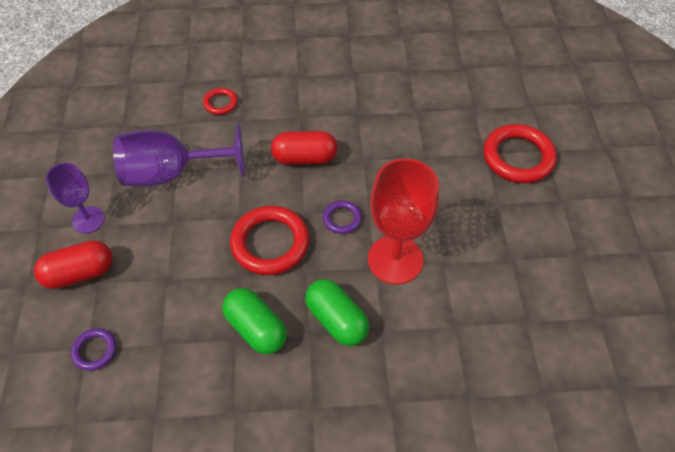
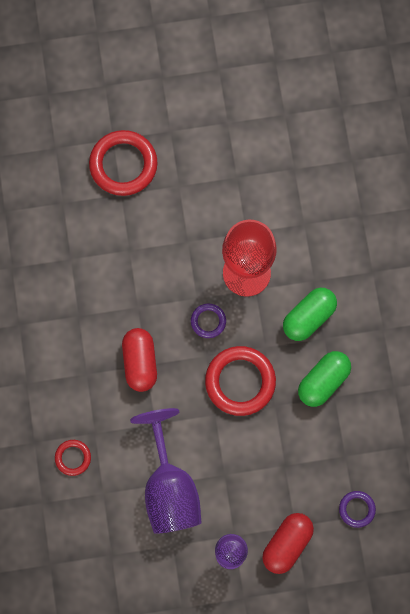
camera: 95 degrees left, 20 degrees up
(80, 273) = (287, 544): red capsule -> red capsule turned 60 degrees clockwise

